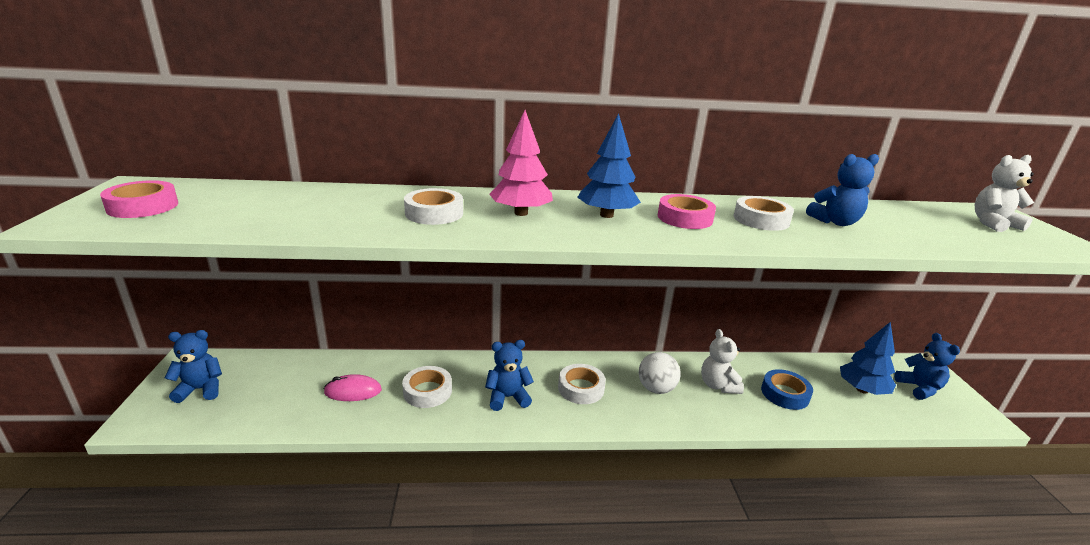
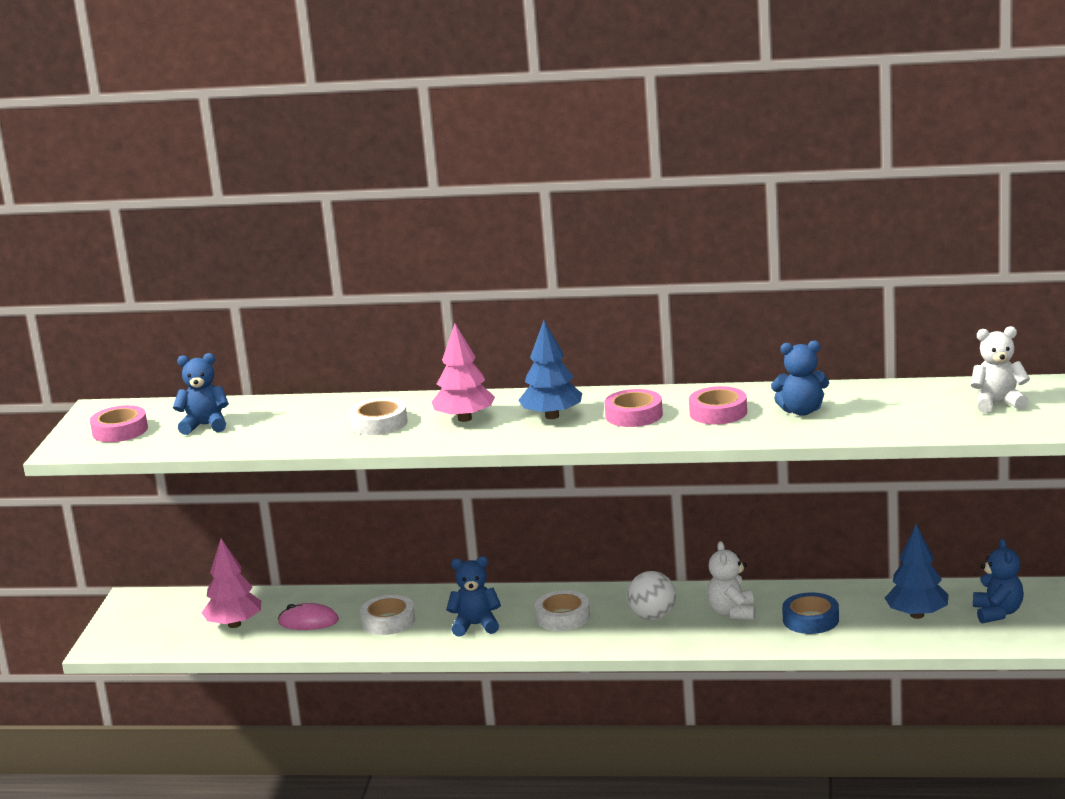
camera: 15 degrees right, 5 degrees down
(201, 389) = (153, 622): blue teddy bear -> blue teddy bear (205, 426)
(281, 394) = (234, 624): none -> pink tree
(761, 219) = (718, 412): white tape -> pink tape

